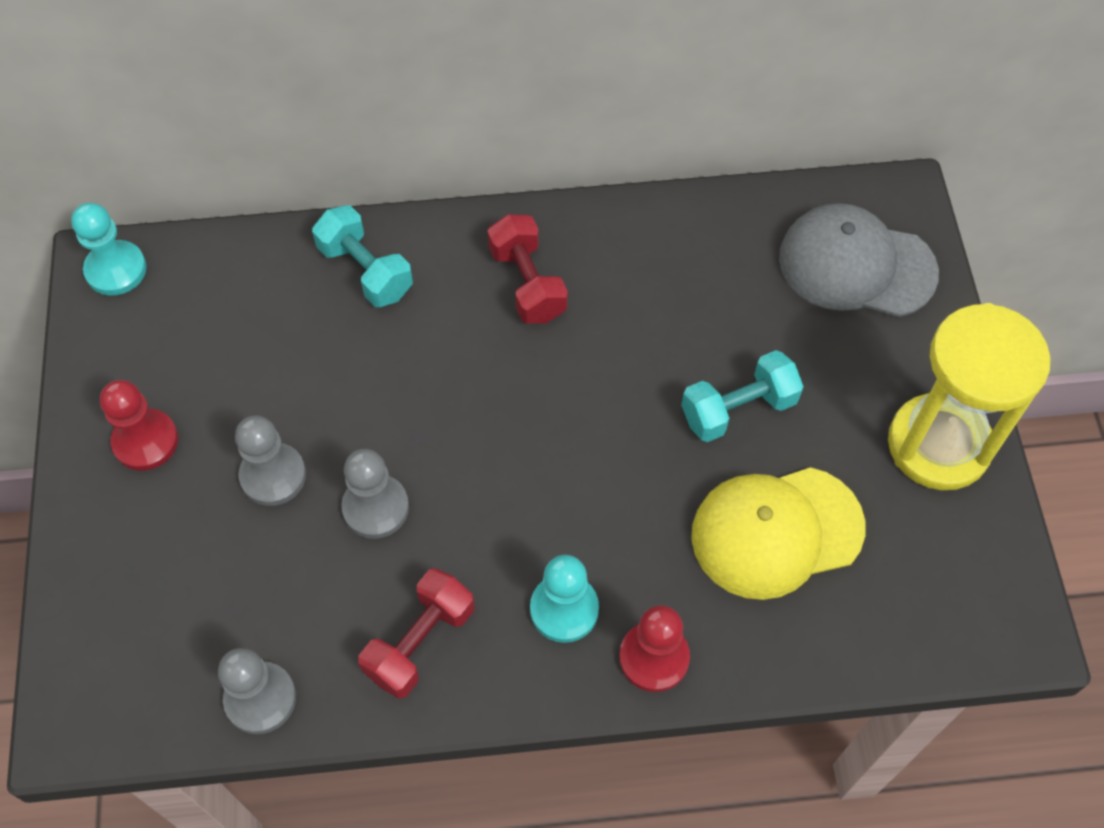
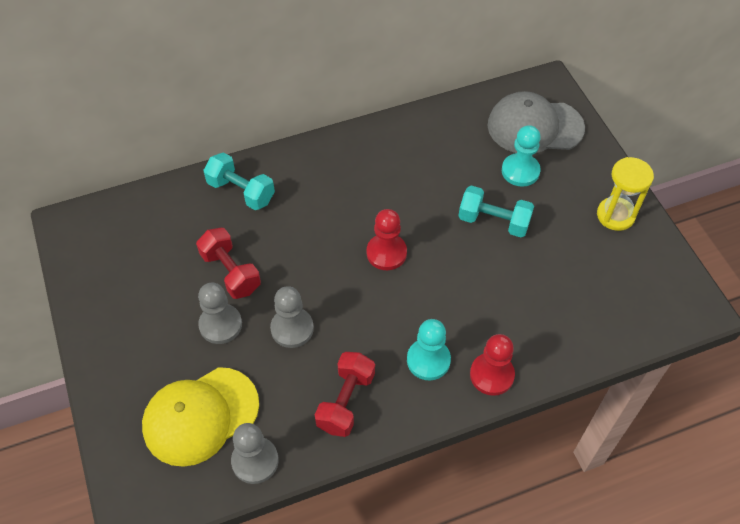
camera: 15 degrees left, 5 degrees down
(116, 270) = (79, 225): turquoise pawn -> turquoise pawn (520, 171)
(145, 441) = (131, 323): red pawn -> red pawn (386, 253)
(527, 283) = (344, 178): red dumbbell -> red dumbbell (231, 272)
(738, 409) = (493, 221): turquoise dumbbell -> turquoise dumbbell turned 60 degrees clockwise
(776, 532) = (539, 285): yellow cap -> yellow cap (200, 416)
(938, 445) = (615, 215): yellow hourglass -> yellow hourglass, size x0.61

